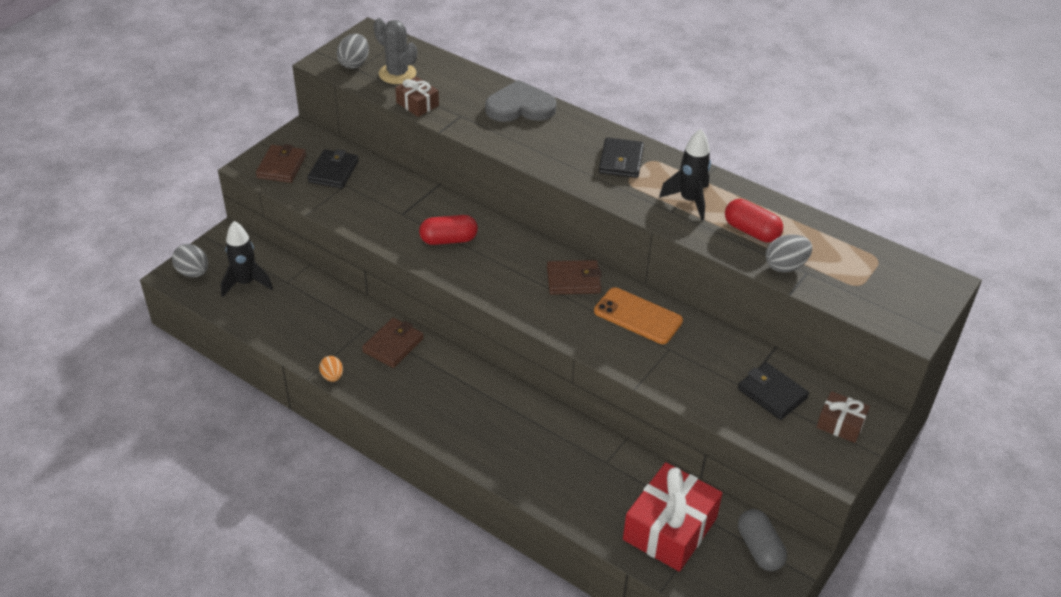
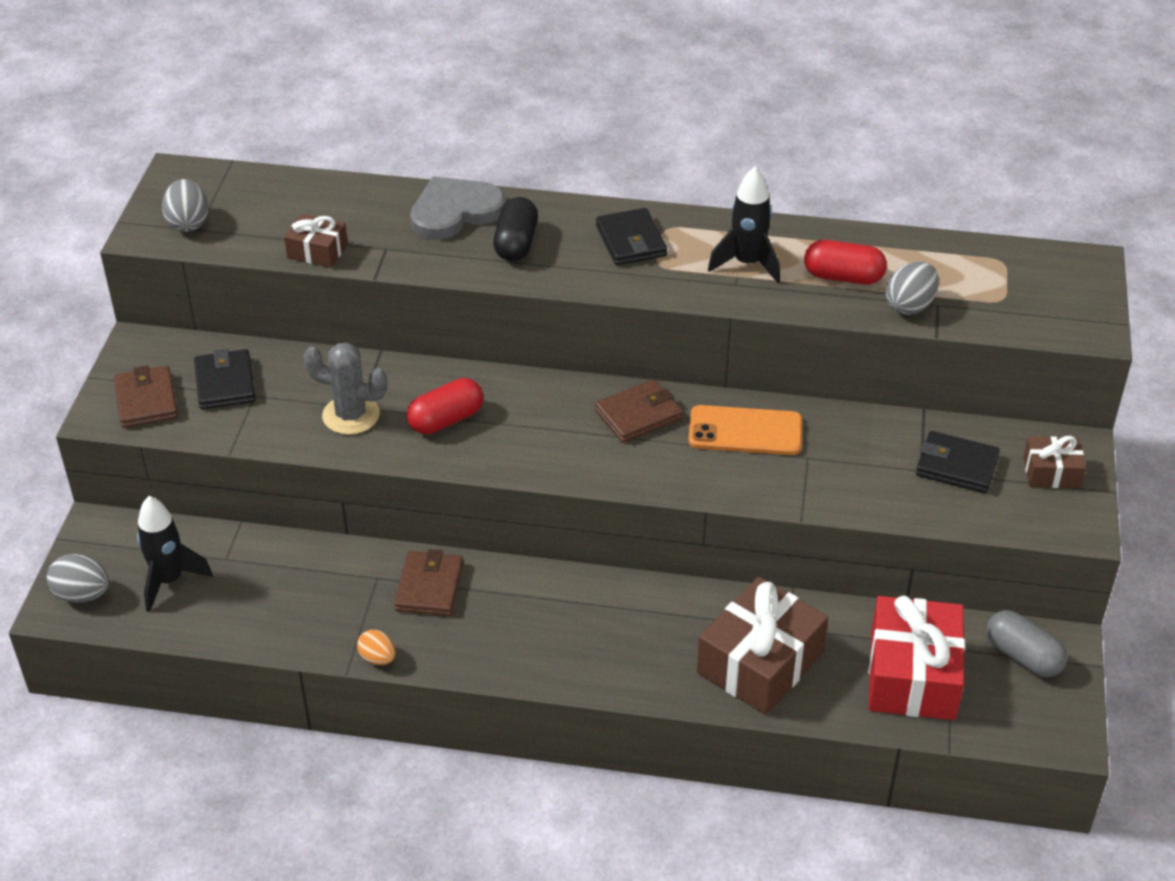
camera: 25 degrees left, 0 degrees up
(397, 74) = (259, 218): grey cactus -> grey cactus (351, 415)
(544, 138) = (516, 243): none -> black capsule
(570, 477) = (760, 663): none -> brown gift

